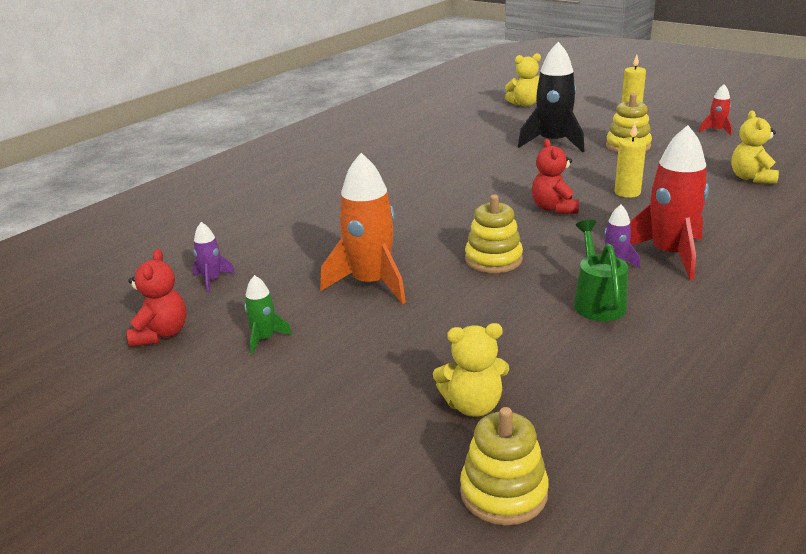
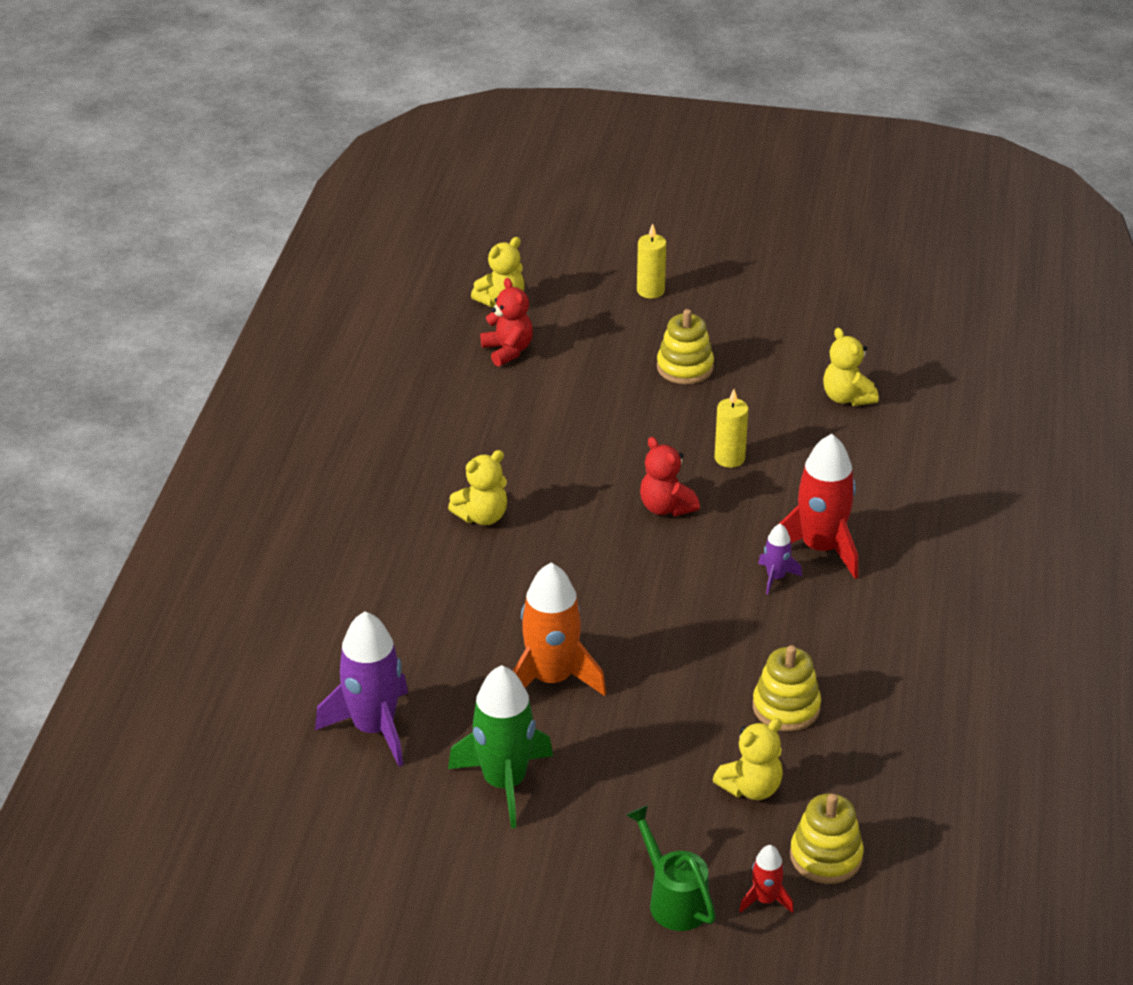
camera: 30 degrees left, 10 degrees up
(161, 334) = (392, 813): red teddy bear -> red teddy bear (508, 351)
(212, 280) = (374, 728): purple rocket -> purple rocket, size x2.08
(265, 338) = (505, 782): green rocket -> green rocket, size x2.08
(413, 189) = (482, 516): none -> yellow teddy bear
(493, 259) = (652, 606): yellow stacking toy -> yellow stacking toy (786, 707)
(553, 143) = (591, 382): black rocket -> none
(597, 301) = (787, 634): green watering can -> green watering can (673, 899)
(716, 131) = (771, 311): red rocket -> red rocket (765, 900)

